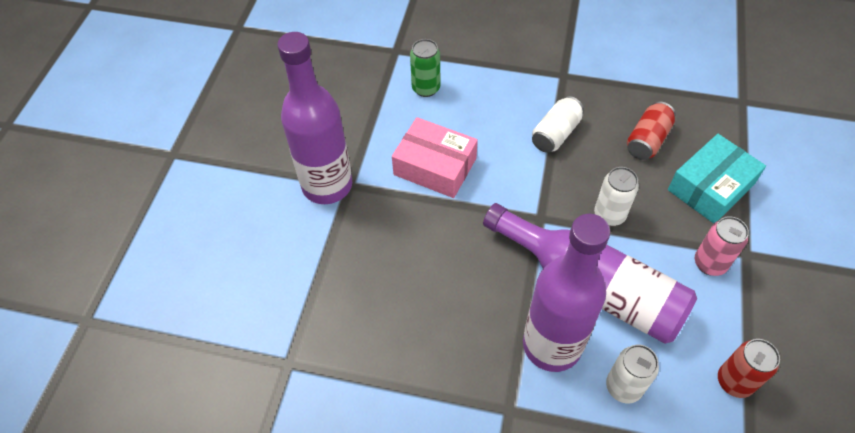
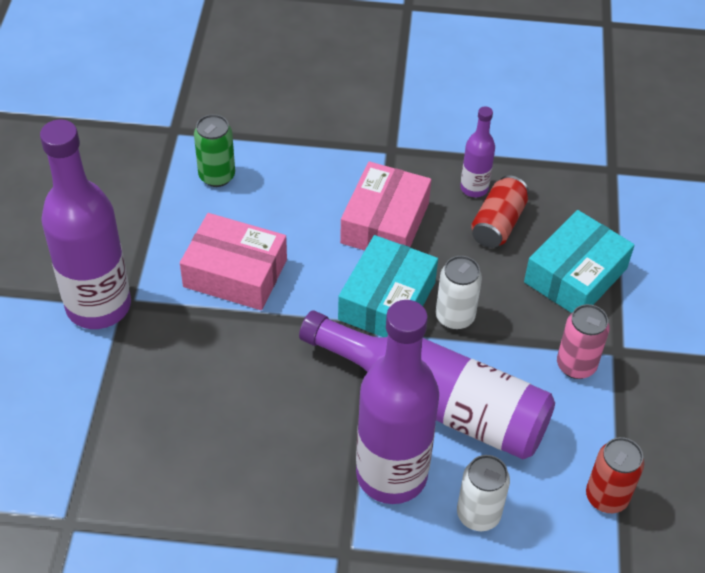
camera: 10 degrees left, 5 degrees down
(554, 197) = (387, 301): none -> turquoise box
(555, 134) = (385, 223): white can -> pink box
(629, 110) = (474, 188): none -> purple bottle

